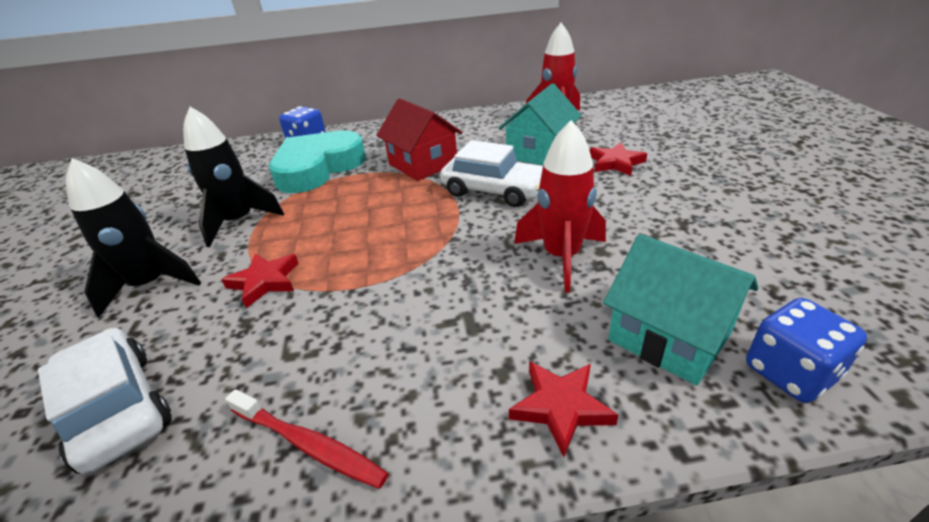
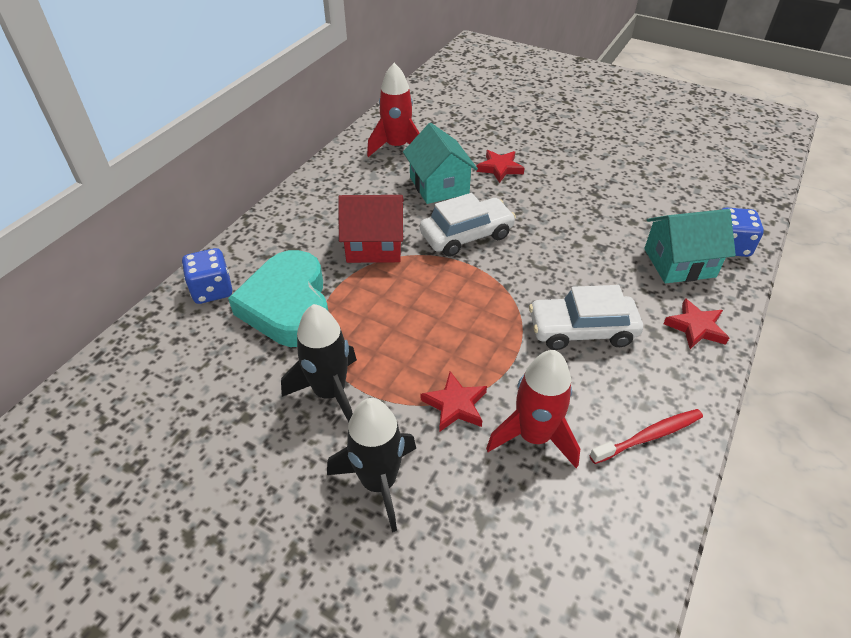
camera: 55 degrees left, 10 degrees up
(116, 408) = (538, 531): white car -> white car (582, 330)
(561, 257) = (579, 255): red rocket -> red rocket (534, 436)

